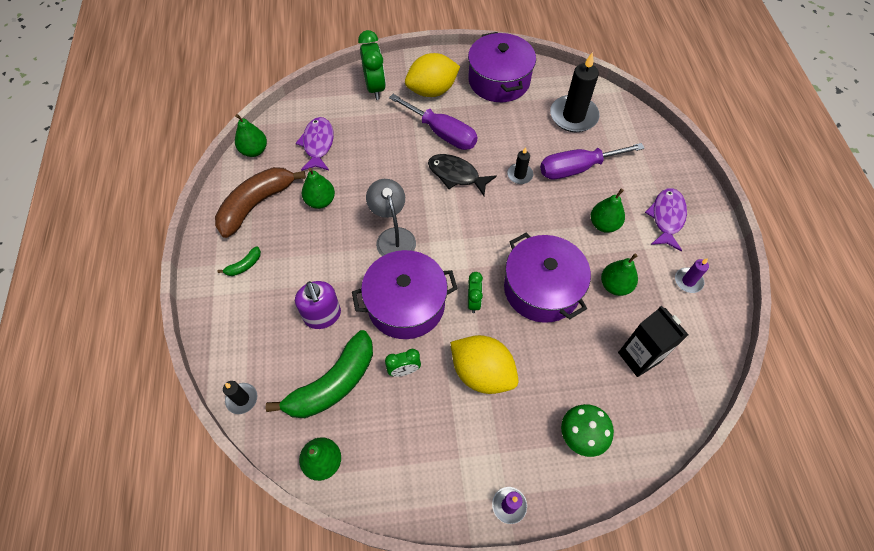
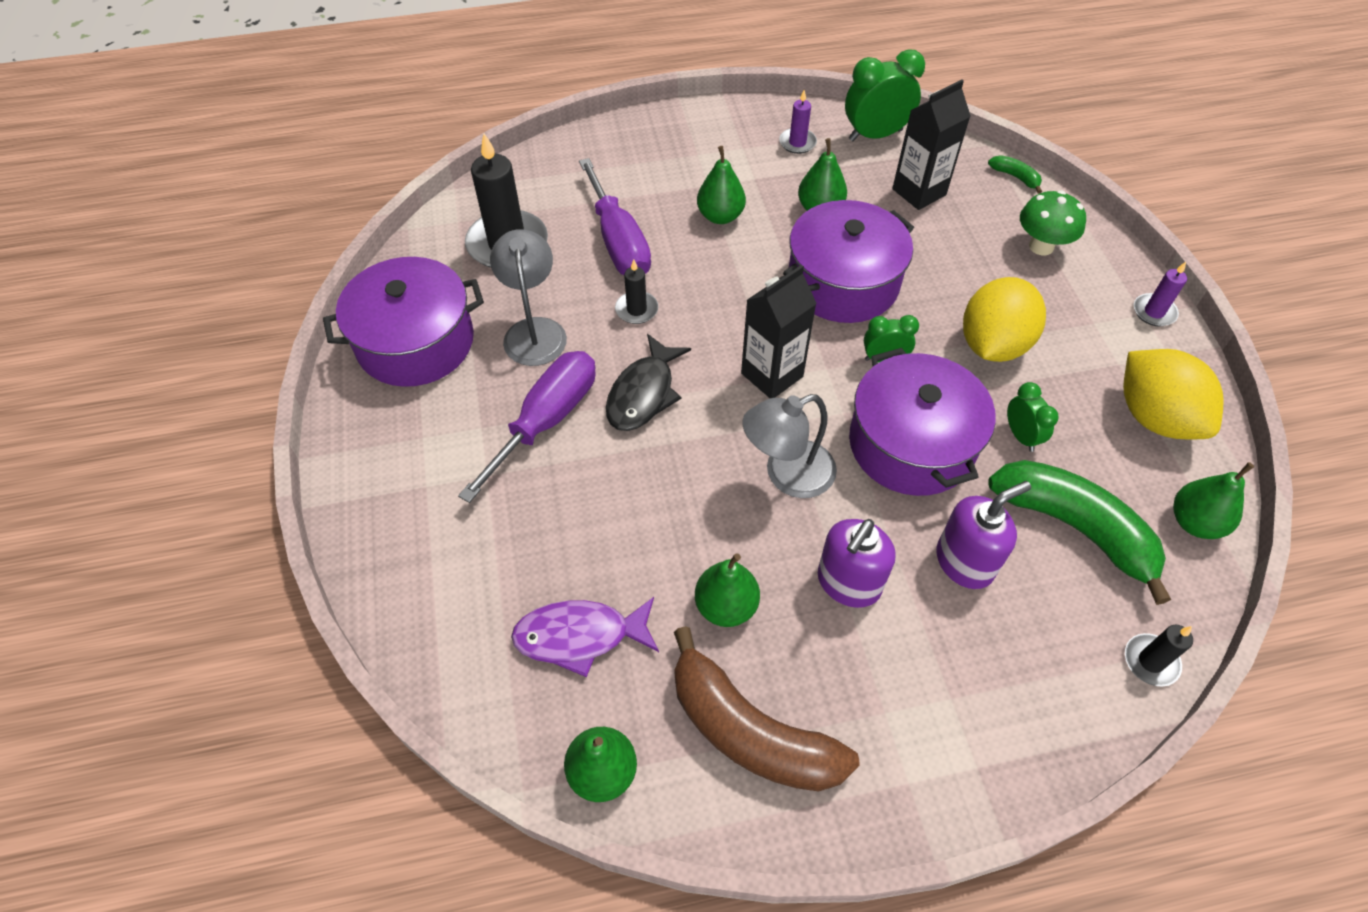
camera: 95 degrees left, 5 degrees down
(244, 266) = (899, 721): green banana -> green banana (1015, 177)
(322, 256) = (848, 583): none -> purple soap dispenser
(375, 88) = (418, 547): green clock -> green clock (875, 135)
(432, 90) = (434, 445): yellow lemon -> yellow lemon (1154, 417)
(465, 238) = (772, 375): none -> black carton
(505, 128) = (534, 331): none -> grey lamp
(666, 218) = (699, 155): purple fish -> none

